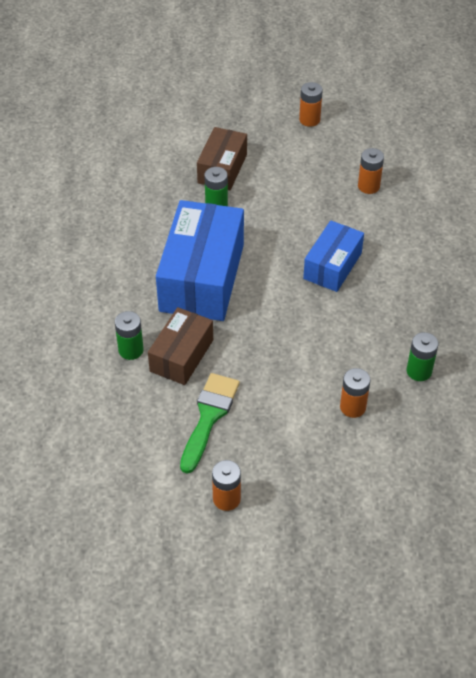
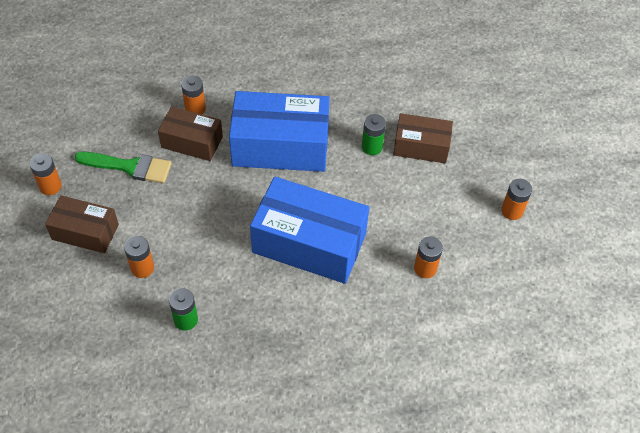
camera: 80 degrees right, 5 degrees up
(131, 350) = (195, 109): green battery -> orange battery
(299, 461) = (85, 232): none -> brown box
(332, 266) = (309, 243): blue box -> blue box, size x1.74

